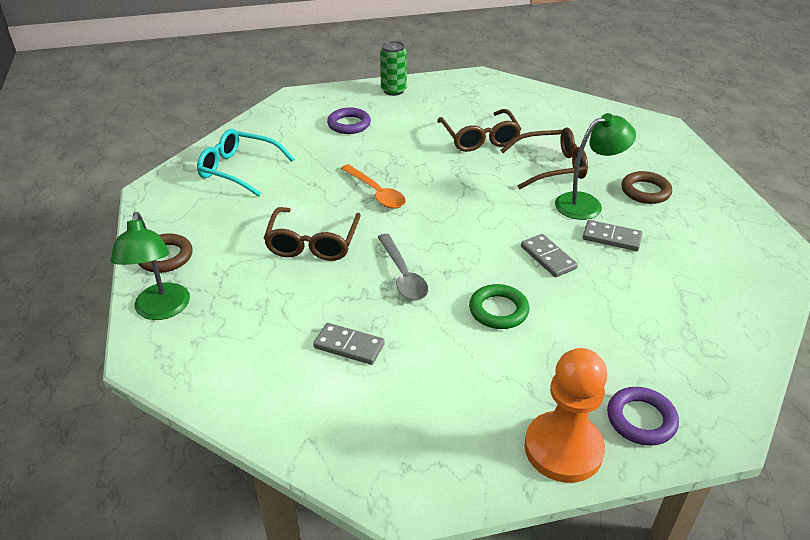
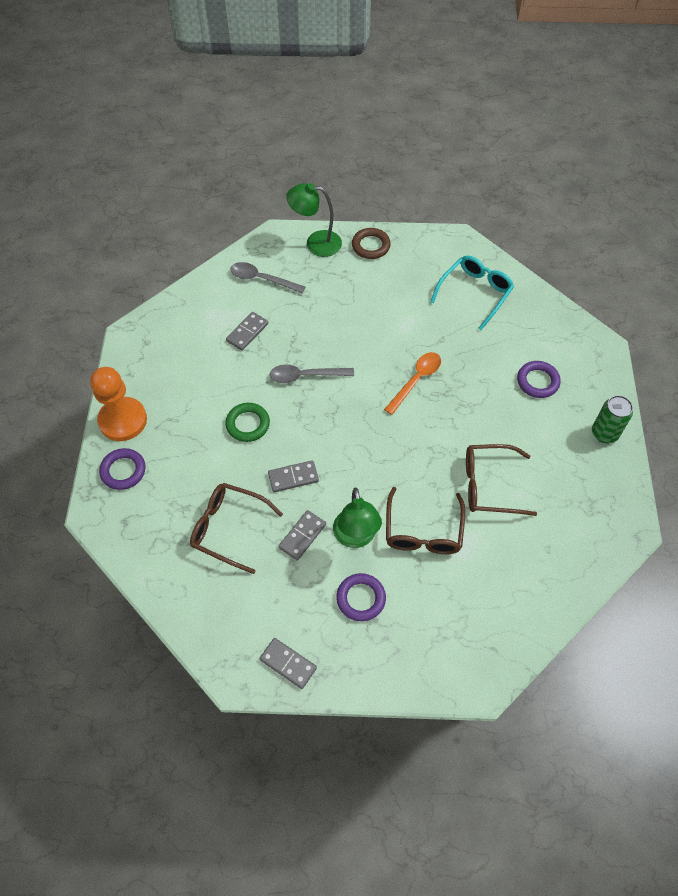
camera: 105 degrees right, 20 degrees up
(242, 353) = (262, 279): none -> grey spoon
(313, 242) = (361, 329): brown glasses -> brown glasses (229, 528)
(376, 193) = (416, 380): orange spoon -> orange spoon turned 150 degrees clockwise
(645, 191) = (361, 598): brown ring -> purple ring
(744, 222) = (288, 663): none -> grey domino

